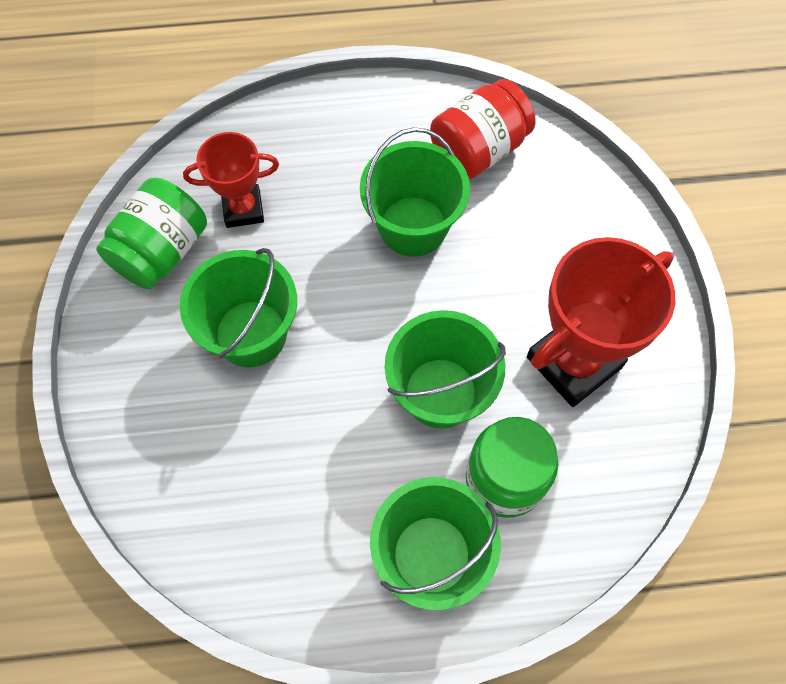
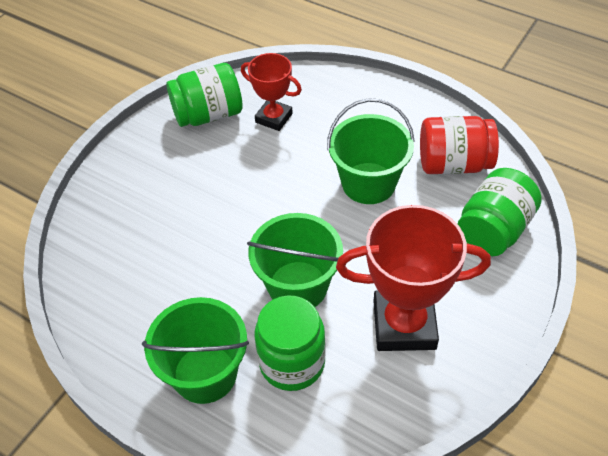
camera: 40 degrees right, 15 degrees down
(251, 333) = (216, 184): green bucket -> none
(573, 202) = (493, 230): none -> green jar

